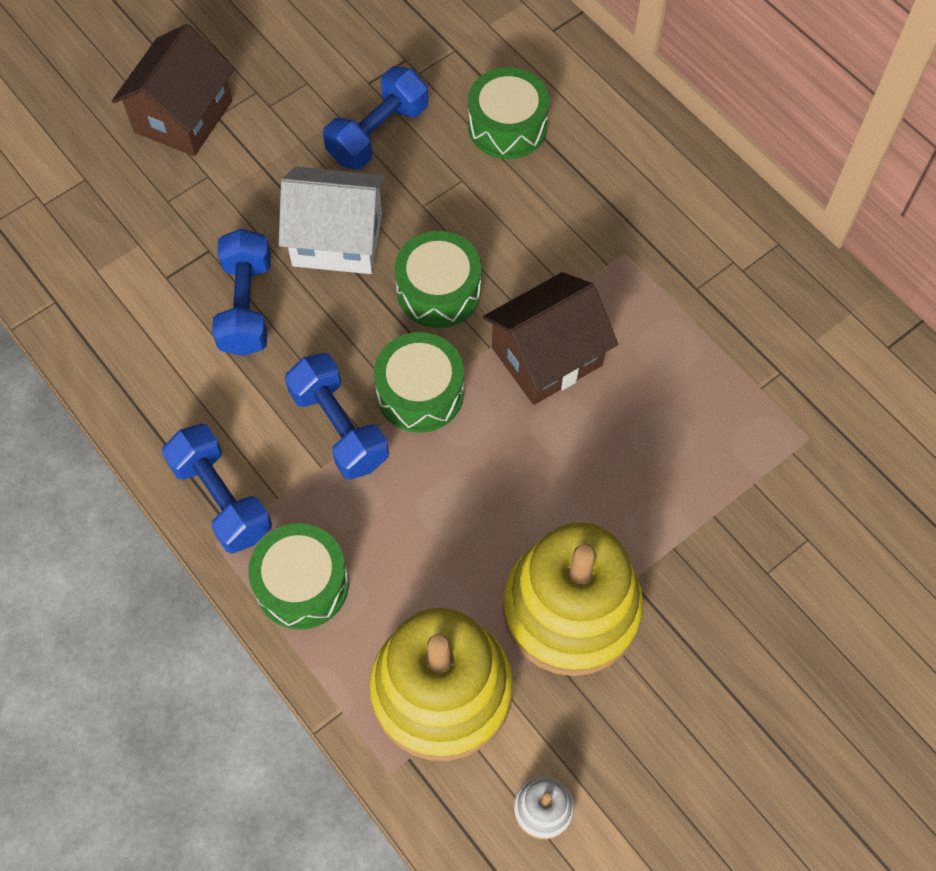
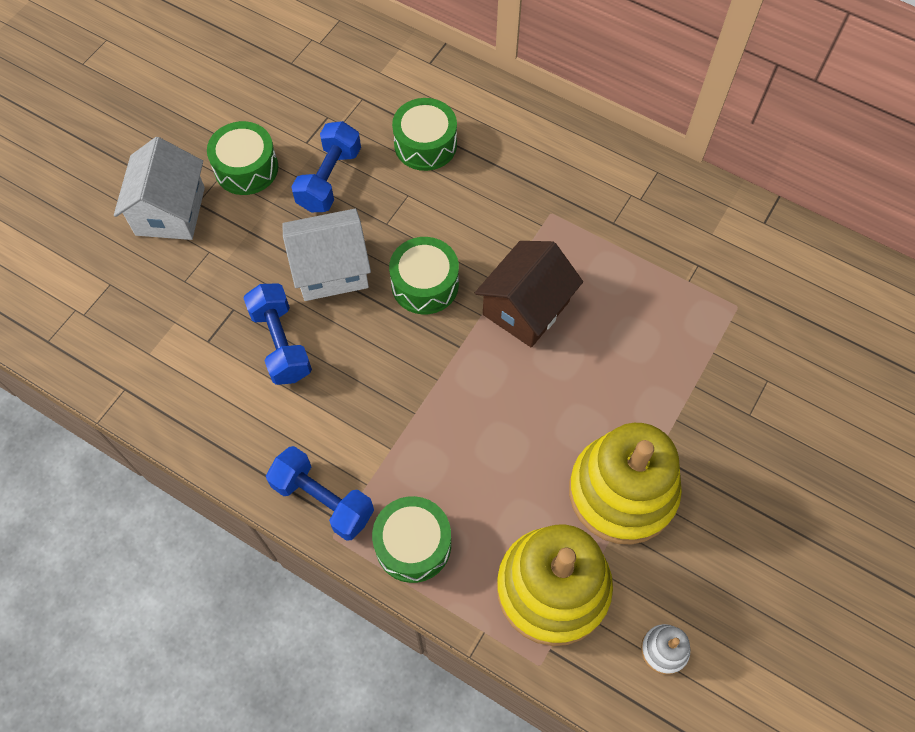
camera: 20 degrees left, 0 degrees up
(183, 116) = (170, 211): brown house -> white house
(339, 428) = (392, 414): blue dumbbell -> none
(420, 392) = (443, 366): green drum -> green drum (246, 168)

